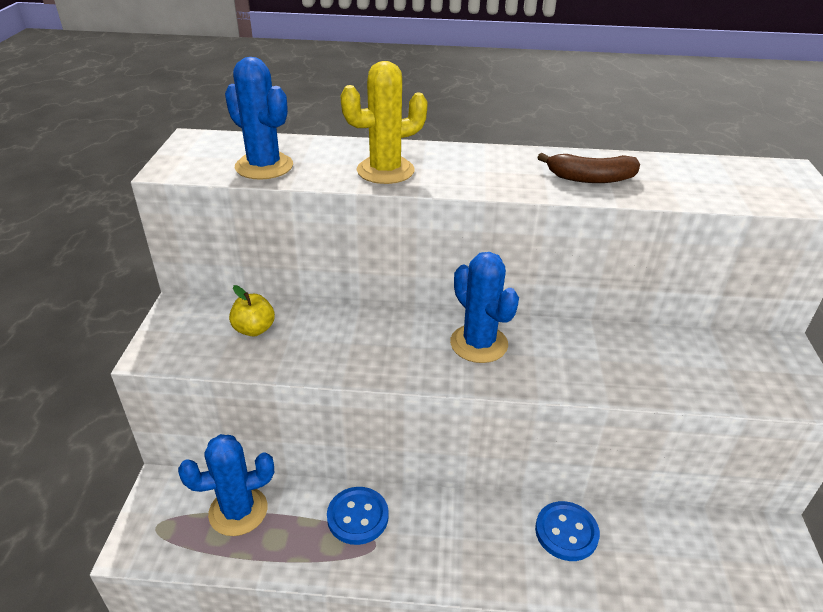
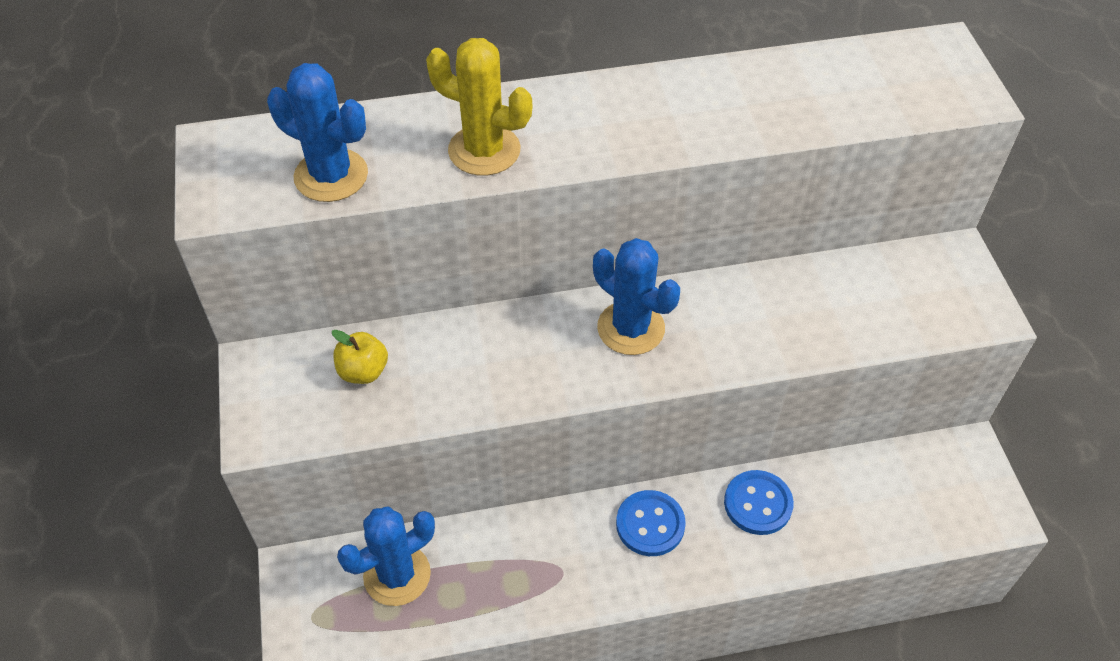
camera: 15 degrees left, 15 degrees up
(357, 517) = (532, 546): blue button -> blue button (650, 524)
(385, 171) = (484, 150): yellow cactus -> yellow cactus turned 60 degrees clockwise
(590, 178) = (728, 111): brown banana -> none

